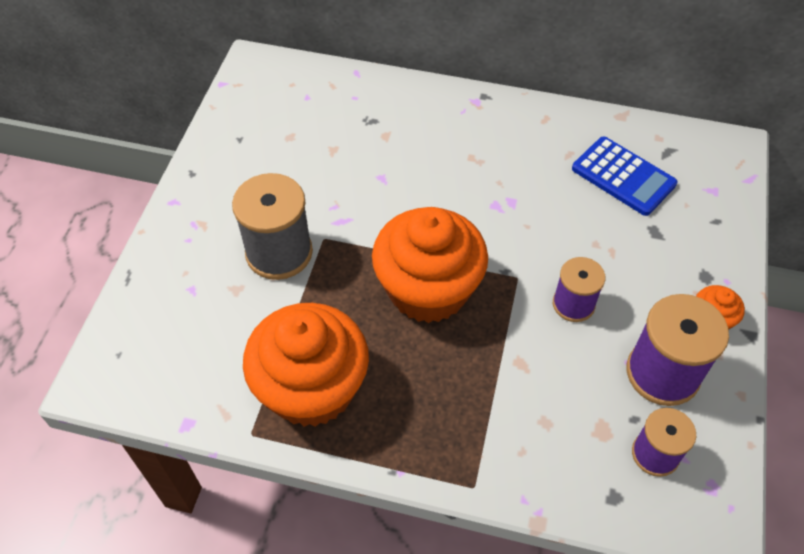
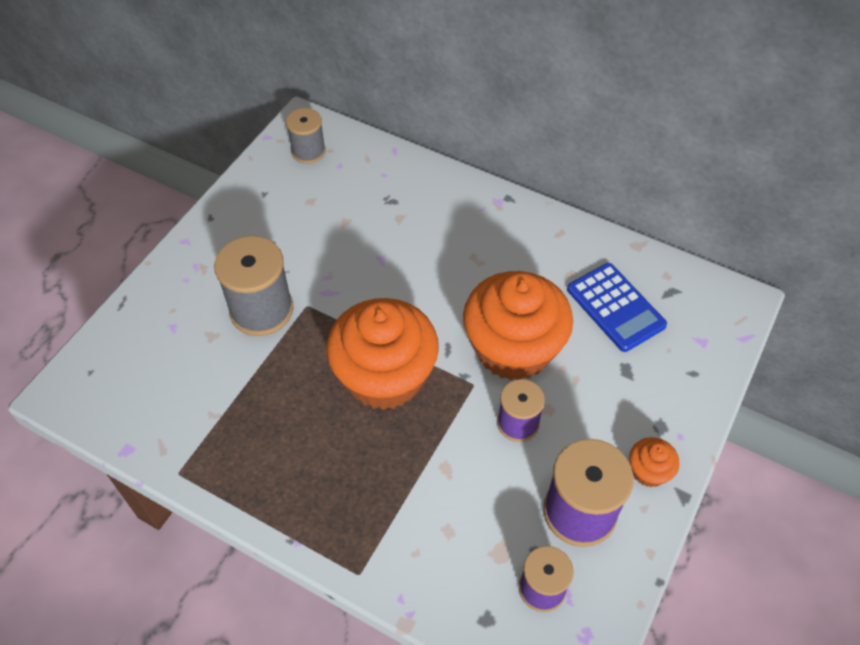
camera: 15 degrees right, 0 degrees up
(270, 89) = (308, 151): none -> grey spool
(311, 388) = (245, 444): orange cupcake -> orange cupcake (513, 349)

